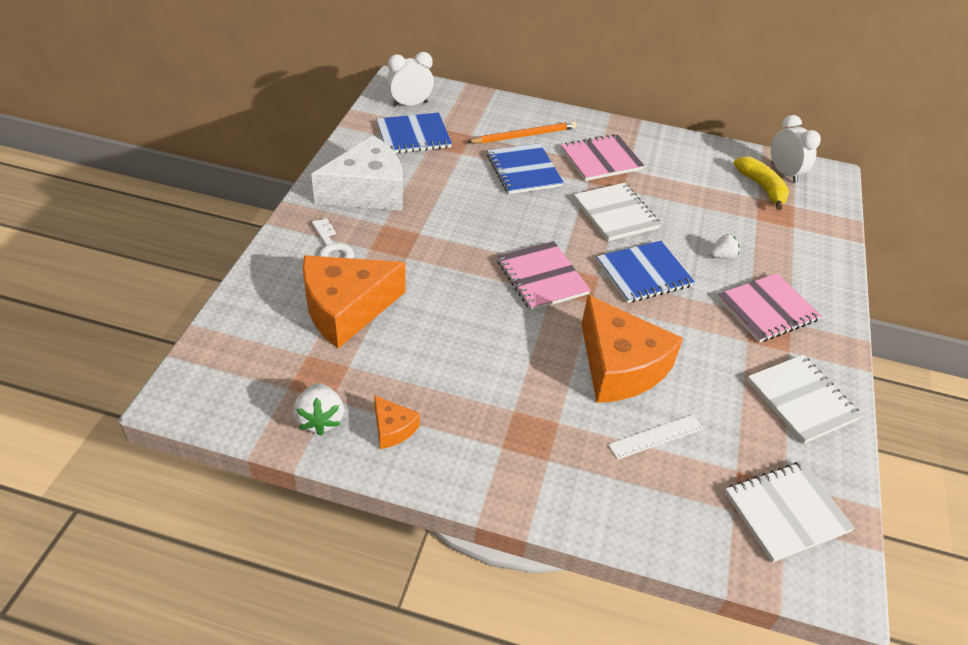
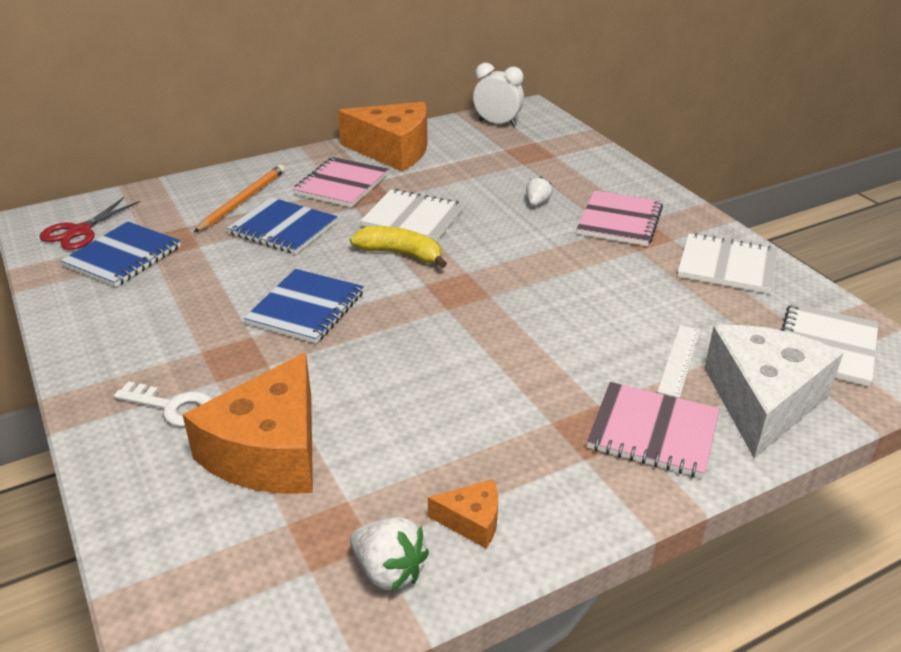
camera: 40 degrees left, 10 degrees down
(367, 191) = (139, 332): white cheese -> white cheese (762, 401)
(410, 104) = (79, 232): white clock -> red scissors
(542, 277) = (422, 302): pink notebook -> pink notebook (653, 432)
(619, 366) = (580, 328): orange cheese -> orange cheese (393, 150)
(643, 273) = (499, 249): blue notebook -> blue notebook (306, 308)
(761, 188) = (496, 141): yellow banana -> yellow banana (401, 254)

